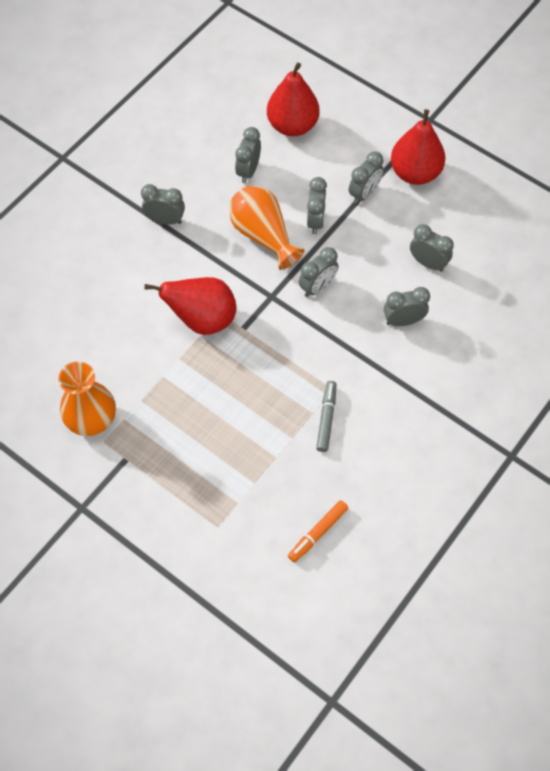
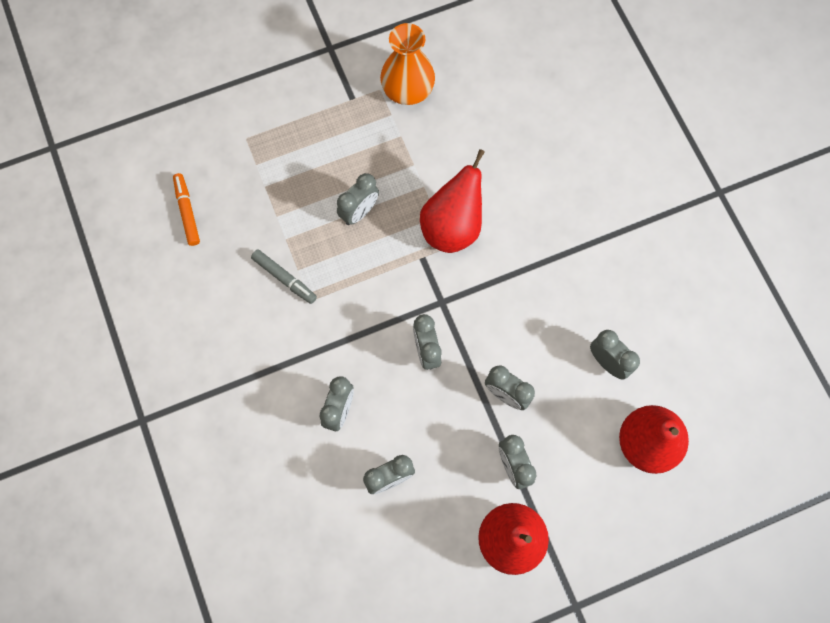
camera: 120 degrees right, 10 degrees up
(165, 220) = (588, 250): grey clock -> grey clock (359, 212)
(263, 236) = (517, 333): orange vase -> none

